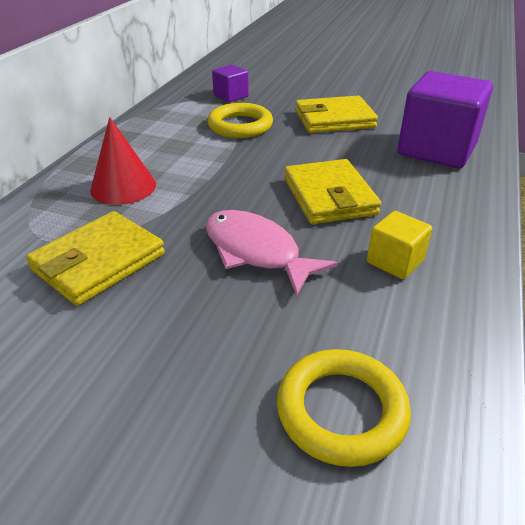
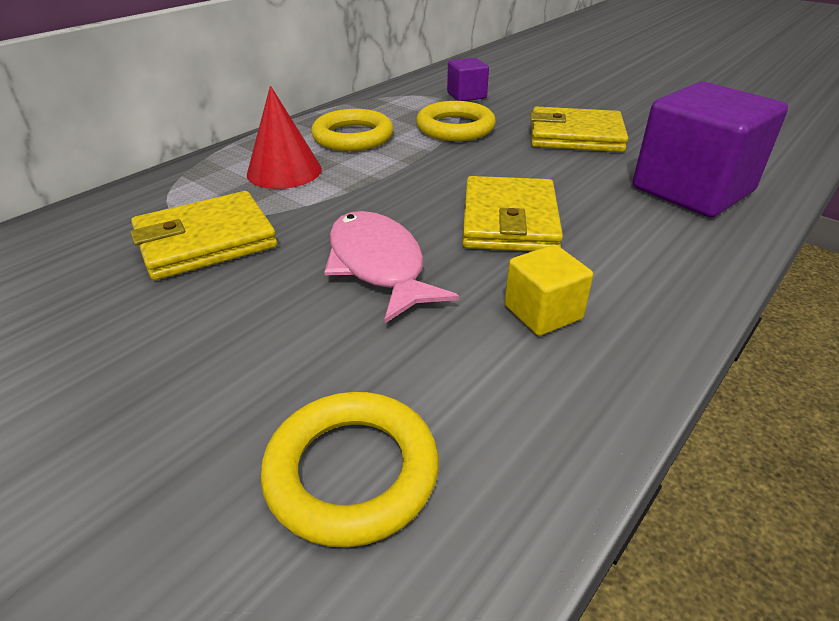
camera: 20 degrees right, 0 degrees up
(161, 146) = (353, 137): none -> yellow ring

